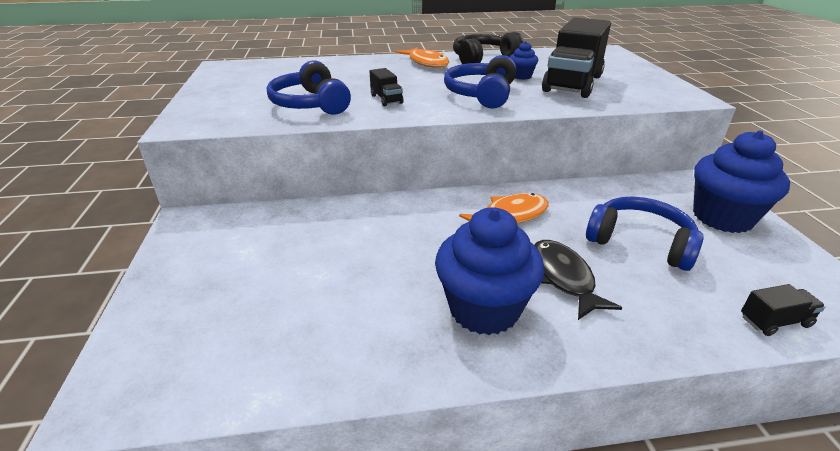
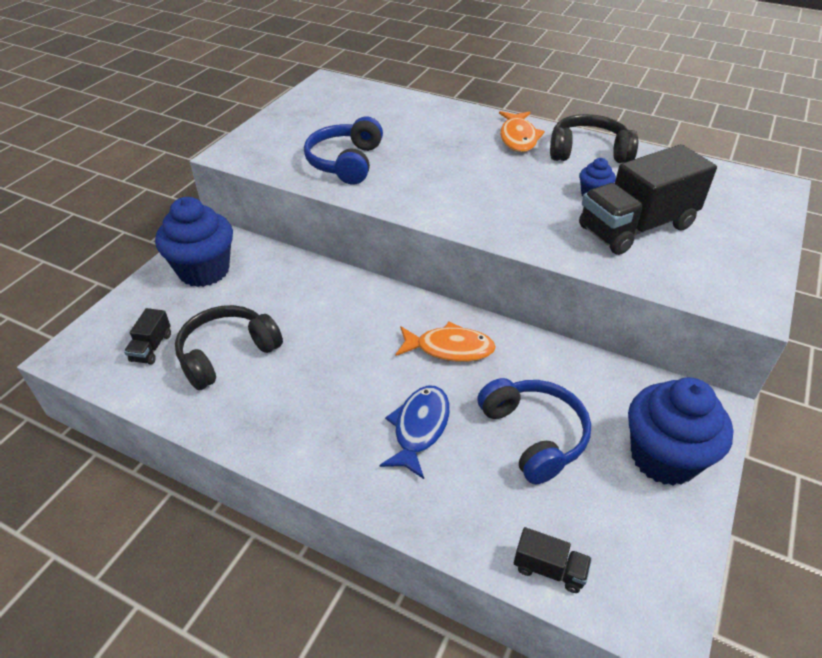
camera: 35 degrees right, 10 degrees up
(319, 306) = (227, 353): none -> black headphones
(386, 99) = (415, 180): black truck -> black truck (151, 347)
(481, 94) = (512, 206): blue headphones -> none
(484, 309) = (328, 418): blue cupcake -> blue cupcake (204, 270)
(563, 278) = (419, 428): black fish -> blue fish

